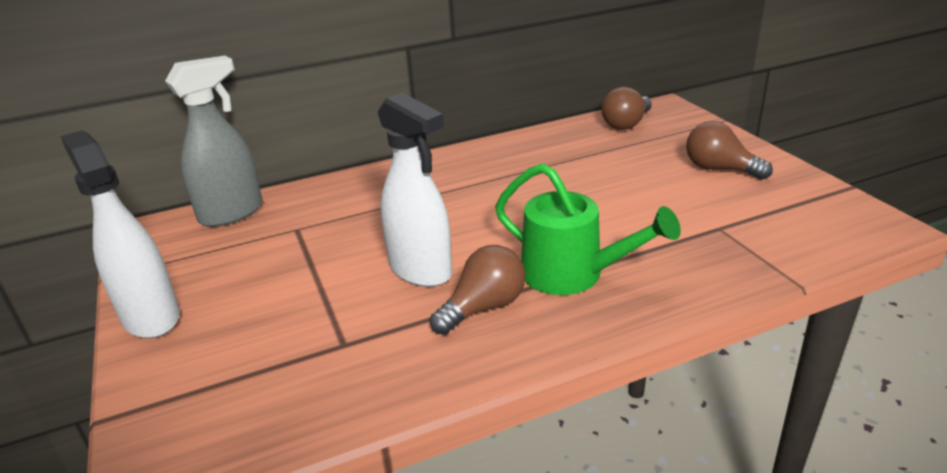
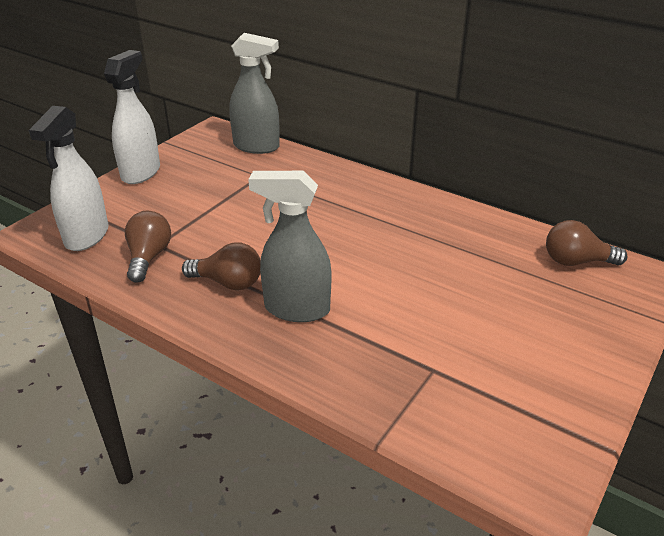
camera: 55 degrees right, 5 degrees up
(421, 270) = (250, 241): white spray bottle -> white spray bottle (86, 236)
(573, 274) = (296, 309): green watering can -> grey spray bottle
(719, 169) = (547, 344): brown light bulb -> brown light bulb (148, 257)

